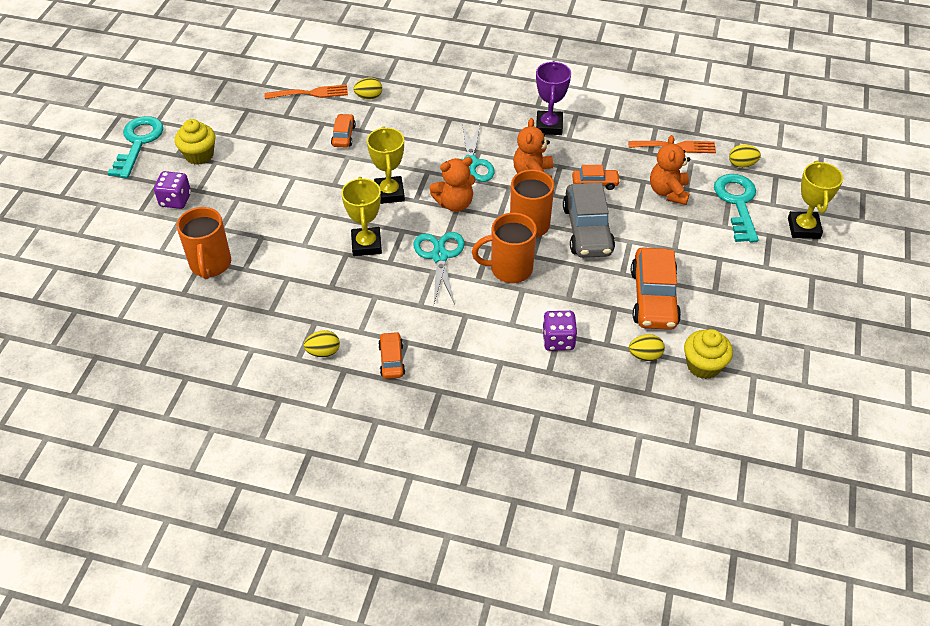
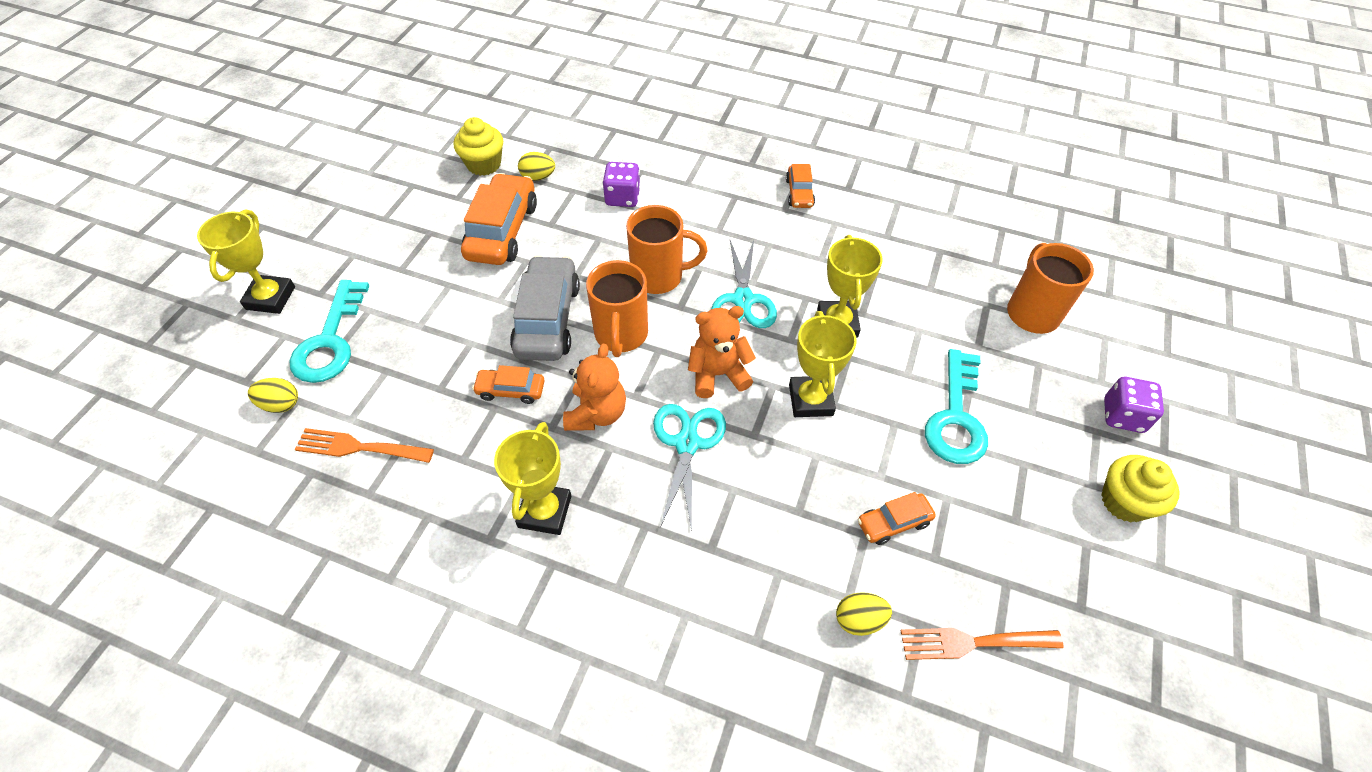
camera: 175 degrees left, 5 degrees up
(138, 143) = (1241, 539): turquoise key -> turquoise key (956, 416)
(323, 352) = (872, 206): yellow egg -> none
(343, 135) = (893, 523): orange car -> orange car turned 60 degrees clockwise
(549, 126) = (545, 511): purple trophy -> yellow trophy
(668, 192) = (414, 366): orange teddy bear -> none

